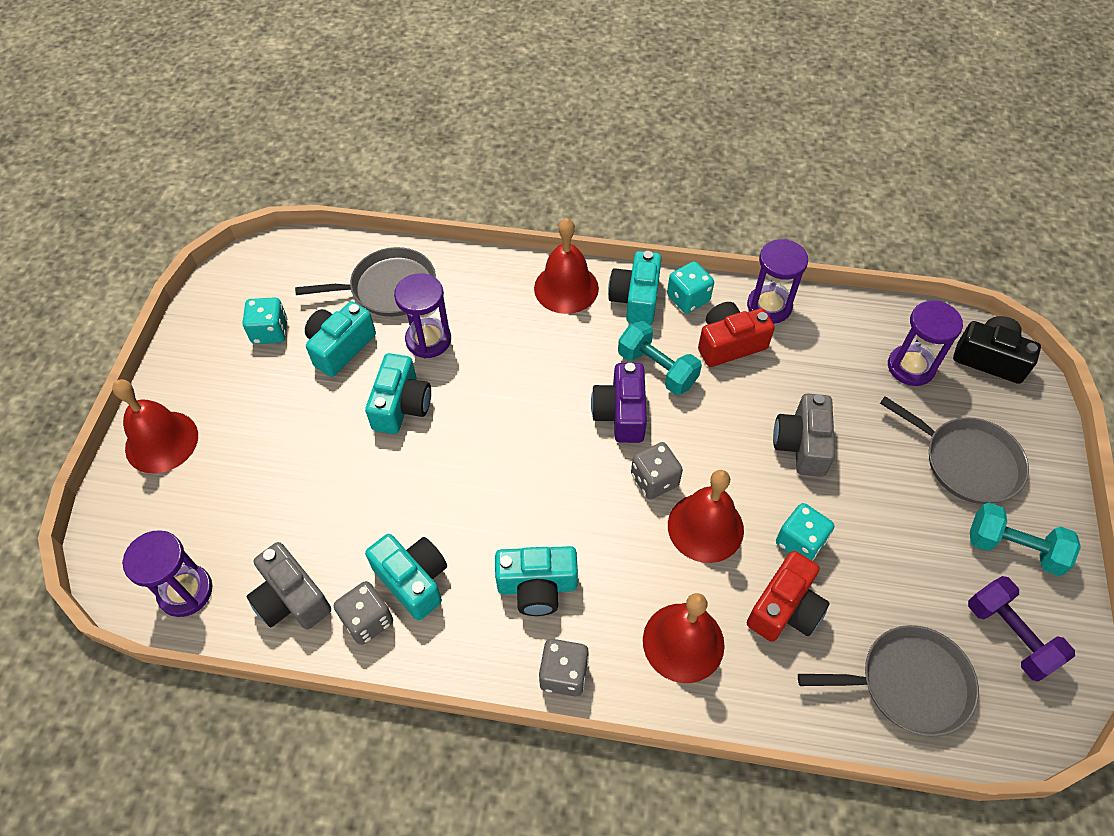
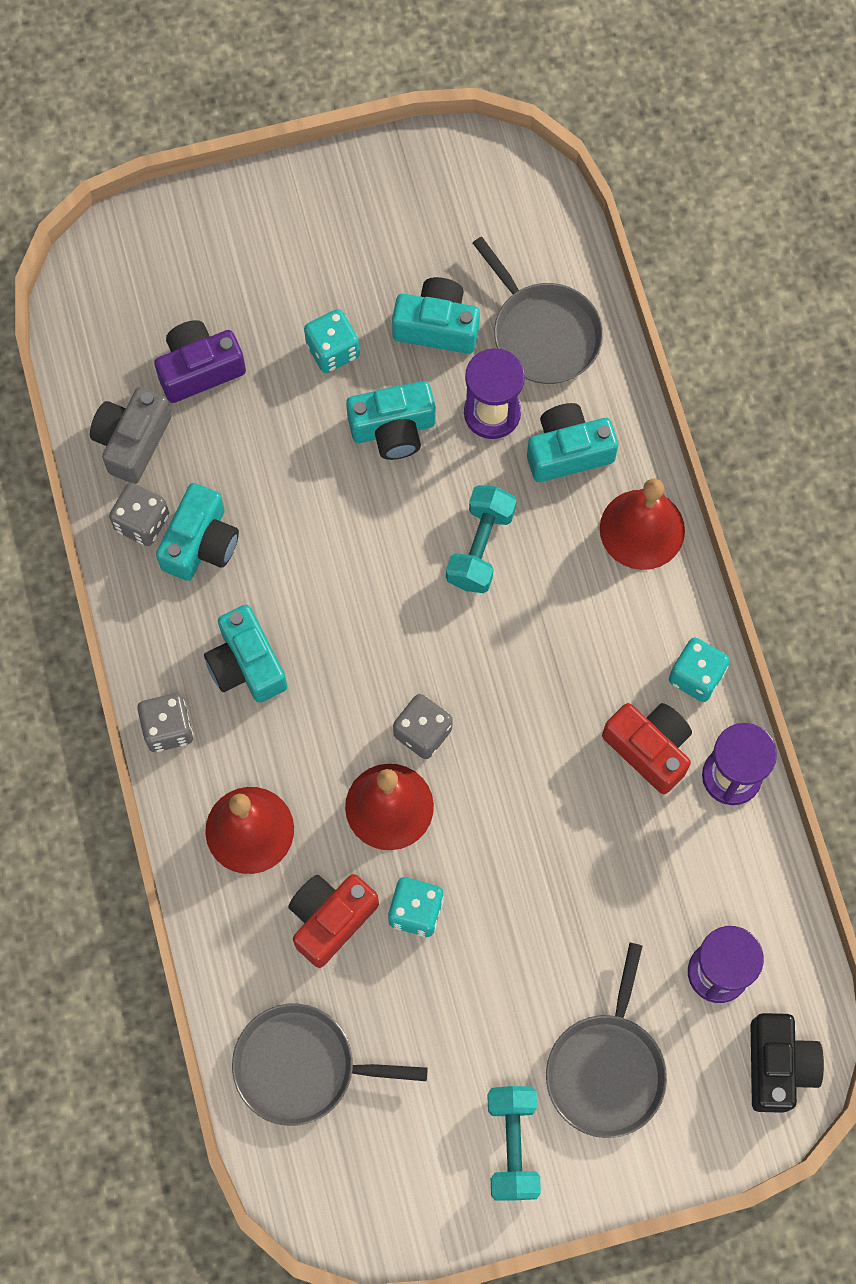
camera: 65 degrees right, 15 degrees up
(161, 441) = (240, 220): red bell -> none
(185, 591) = (98, 342): purple hourglass -> none
(270, 332) = (422, 242): turquoise dice -> turquoise dice (333, 350)
(621, 413) = (492, 663): purple camera -> purple camera (199, 369)
(635, 299) = (665, 616): turquoise camera -> turquoise camera (568, 451)
(657, 369) = (572, 679): turquoise dumbbell -> turquoise dumbbell (480, 547)
(785, 608) = (330, 919): red camera -> red camera turned 120 degrees clockwise
(802, 444) = (543, 876): grey camera -> none
(908, 683) = (301, 1066): grey pan -> grey pan turned 120 degrees clockwise
(1009, 635) = (401, 1160): purple dumbbell -> none

